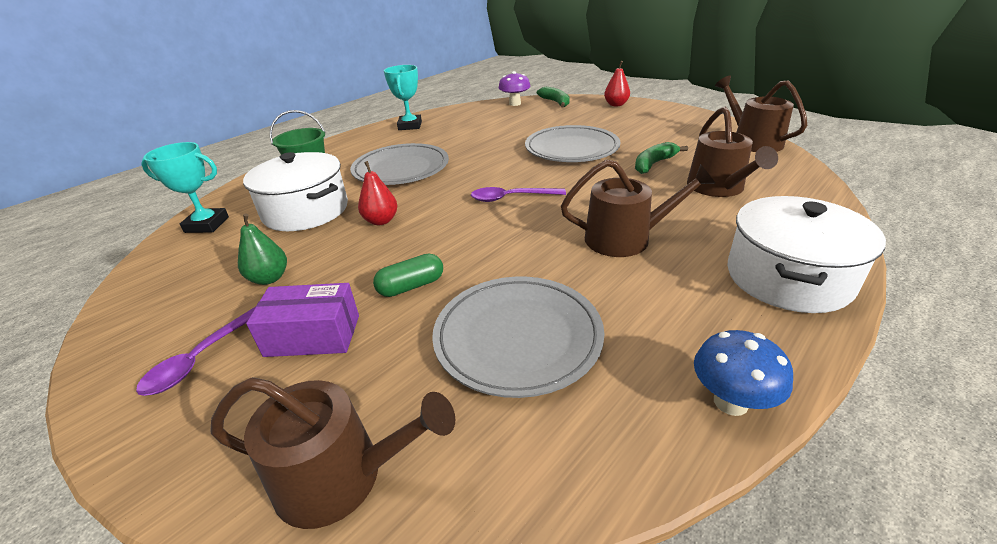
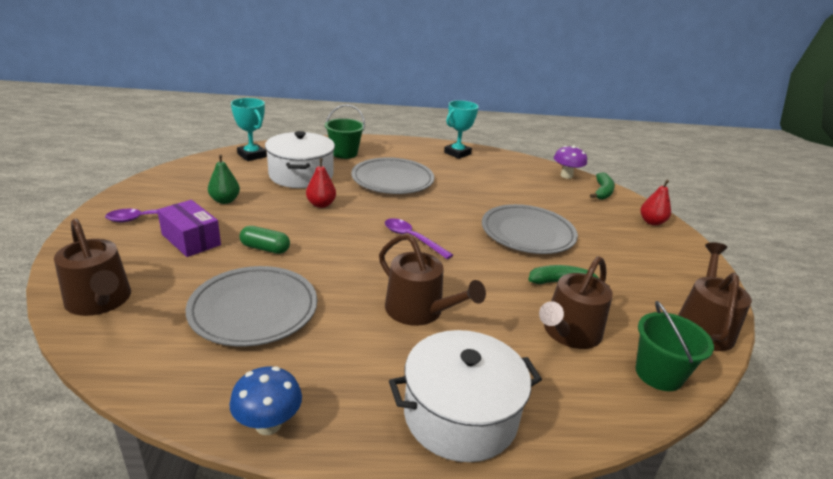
camera: 40 degrees right, 5 degrees down
(793, 177) = (658, 374): none -> green bucket

